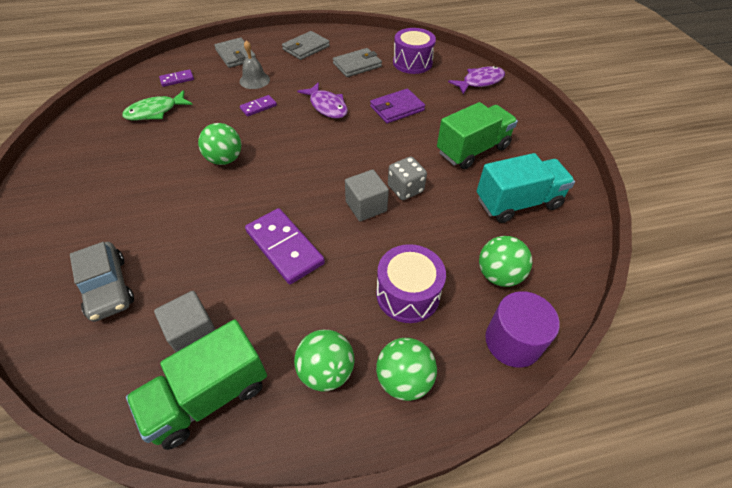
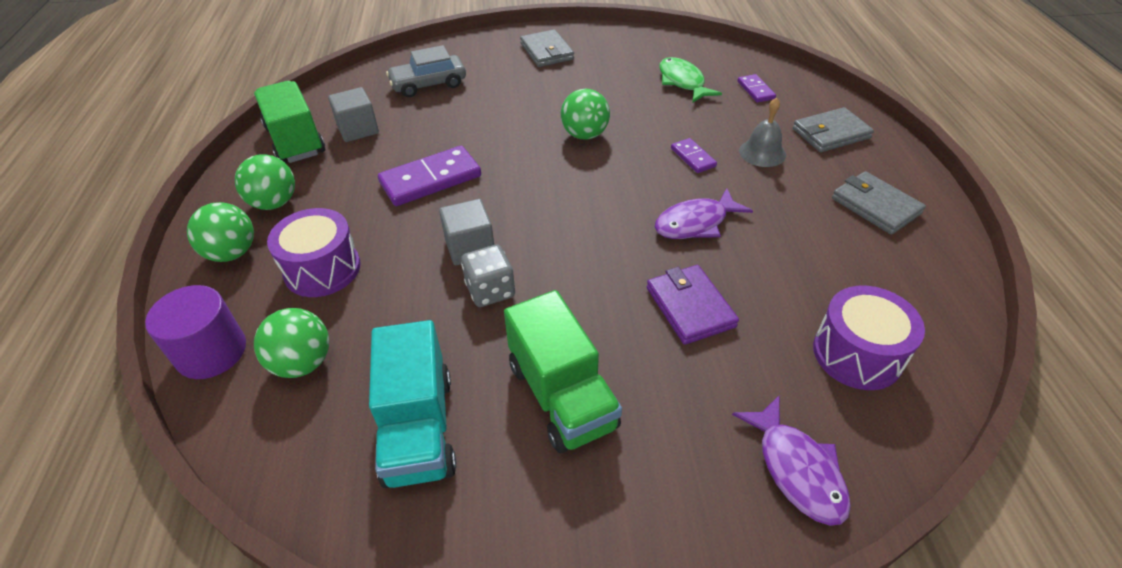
camera: 100 degrees right, 5 degrees down
(357, 65) = (829, 268): grey wallet -> grey wallet (547, 52)

